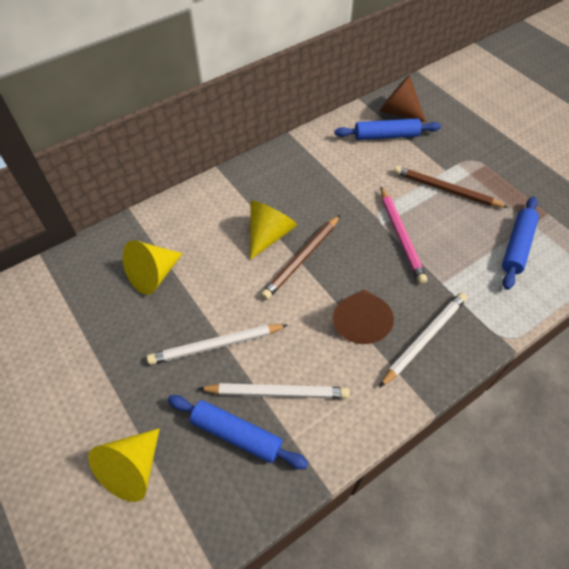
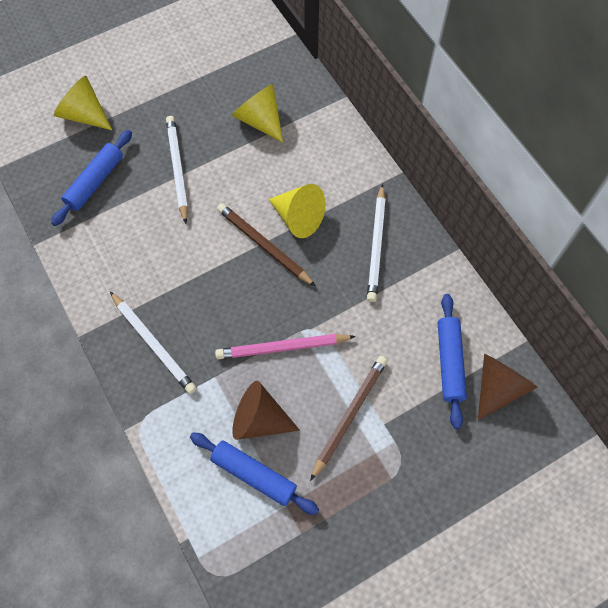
camera: 95 degrees right, 10 degrees up
(277, 392) = (124, 213): white pencil -> white pencil (376, 245)
(360, 322) = (181, 289): brown cone -> brown cone (259, 419)

